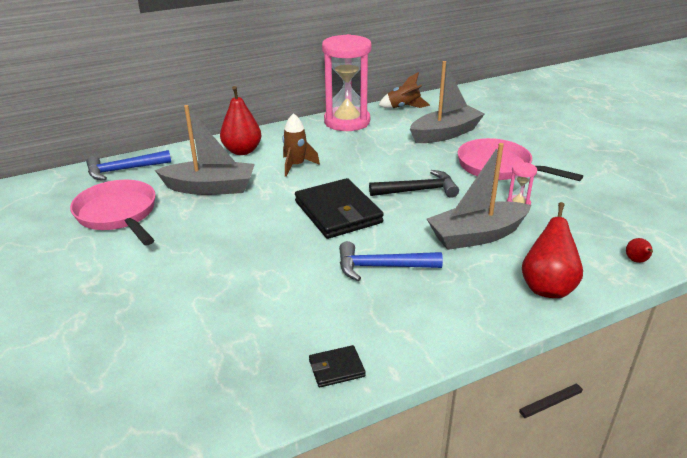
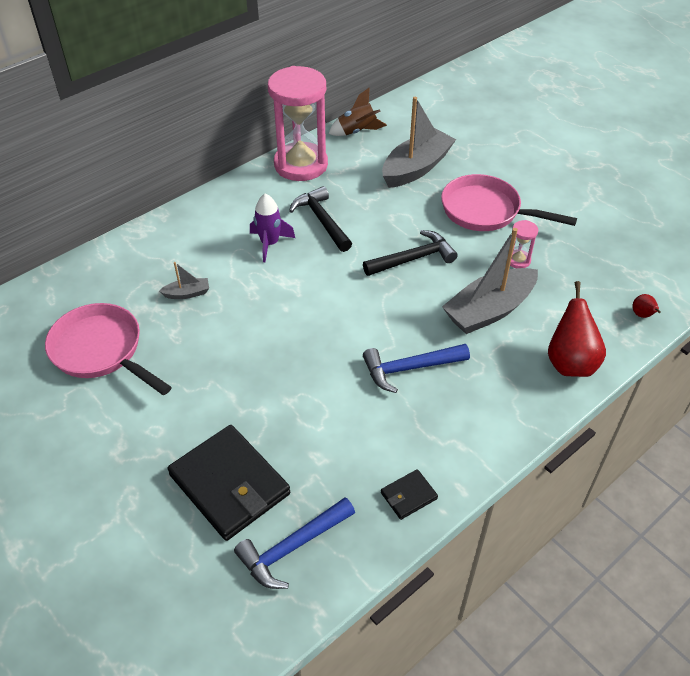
camera: 15 degrees left, 15 degrees up
(124, 170) = (72, 283): blue hammer -> blue hammer (292, 548)
(210, 188) = (187, 293): grey boat -> grey boat, size x0.45
(242, 151) = (198, 230): red pear -> none
(296, 165) = (269, 243): brown rocket -> purple rocket
(338, 212) = (341, 304): black wallet -> black wallet (230, 484)
(348, 156) = (321, 220): none -> black hammer

